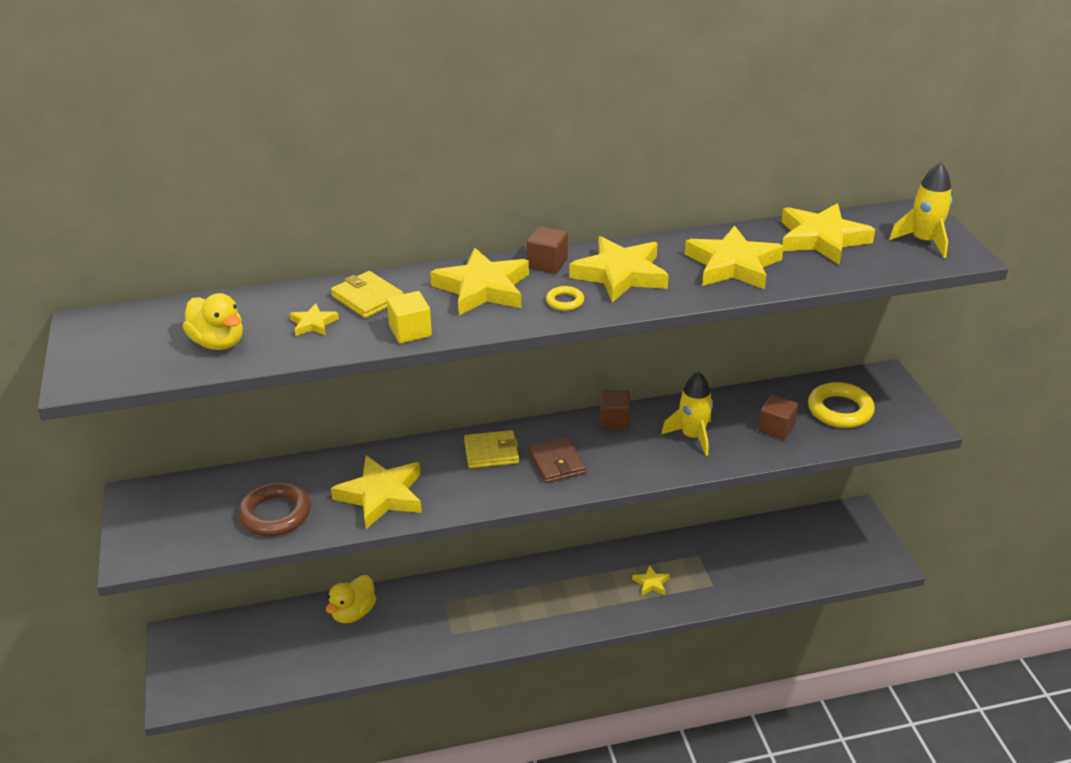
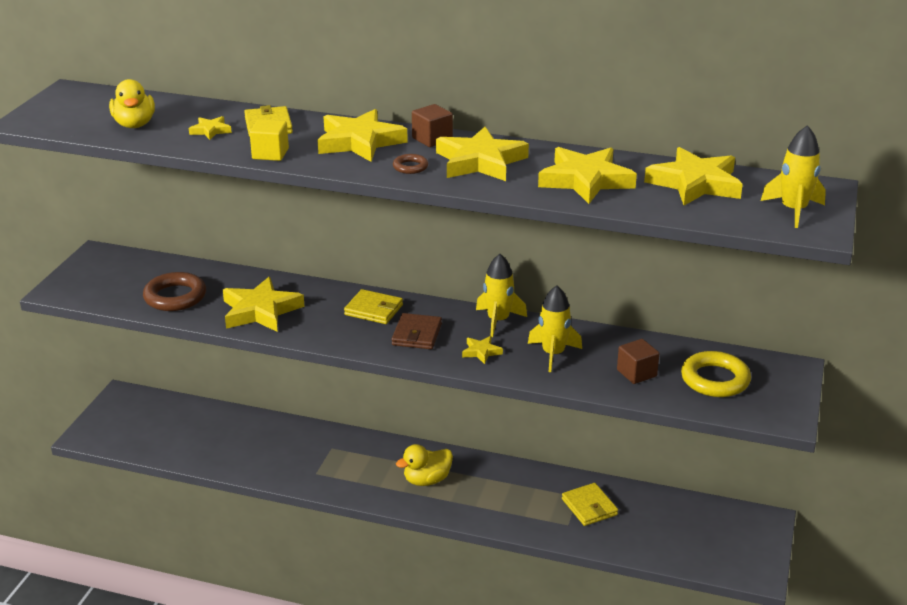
camera: 30 degrees right, 5 degrees down
(353, 613) = (257, 428): yellow duck -> yellow duck (427, 480)
(565, 301) = (410, 167): yellow ring -> brown ring
(614, 420) = (498, 320): brown cube -> yellow rocket
(651, 583) = (514, 501): yellow star -> yellow star (481, 352)
(716, 561) = (589, 507): none -> yellow wallet

